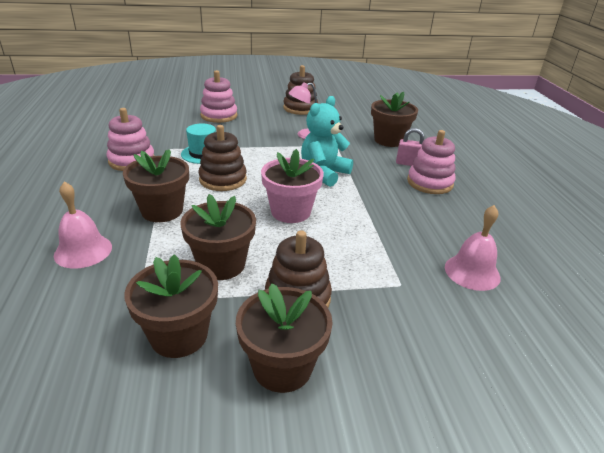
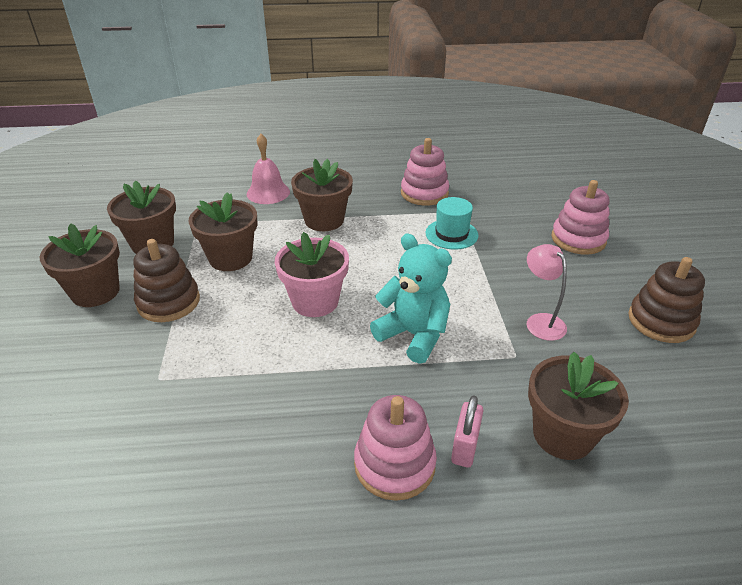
camera: 95 degrees right, 5 degrees up
(223, 179) = (388, 251): brown stacking toy -> none
(472, 272) = (154, 455): pink bell -> none

